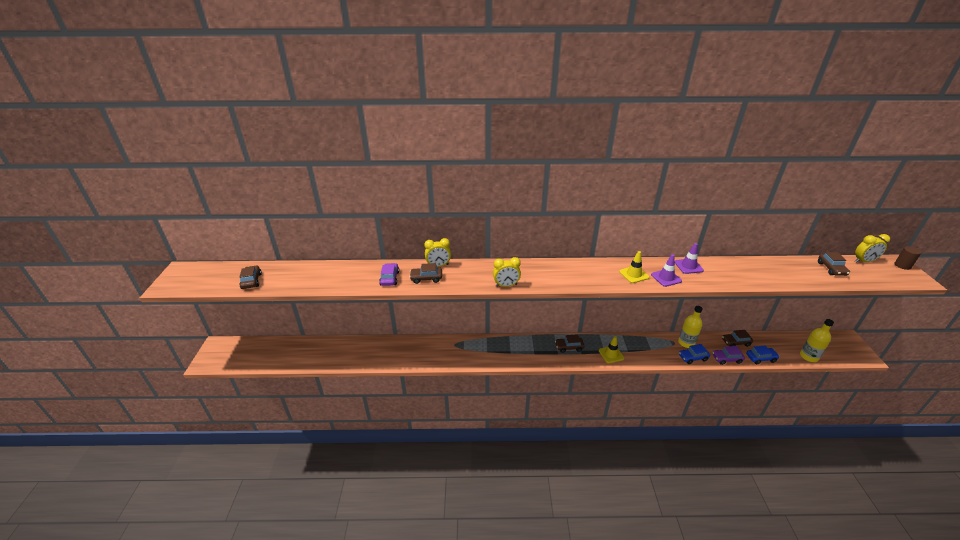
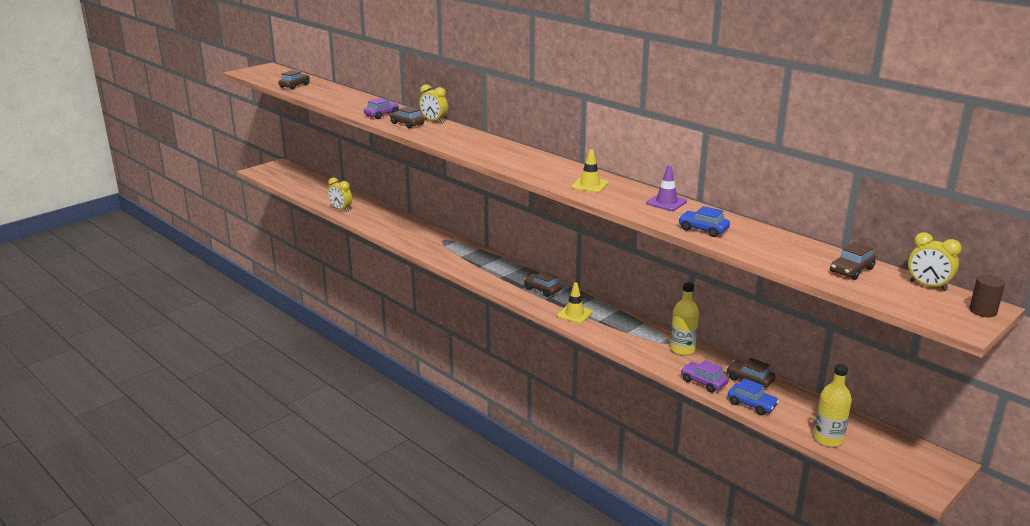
camera: 45 degrees right, 10 degrees down
(506, 285) = (457, 149): yellow clock -> yellow clock (341, 209)
(666, 278) = (617, 199): purple traffic cone -> none
(693, 357) = (662, 361): blue car -> blue car (703, 229)

